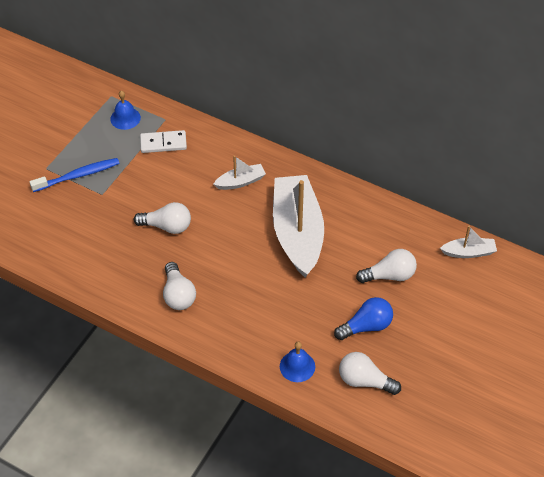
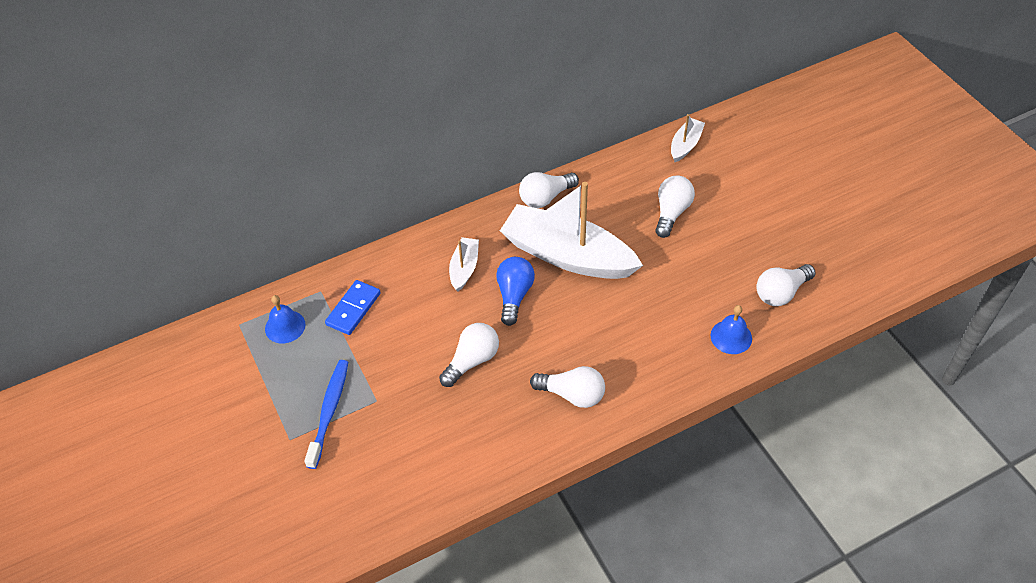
camera: 55 degrees left, 0 degrees up
(163, 143) = (353, 309): white domino -> blue domino
(341, 193) = (545, 198): none -> white light bulb
(366, 326) = (719, 259): blue light bulb -> blue light bulb (514, 295)

